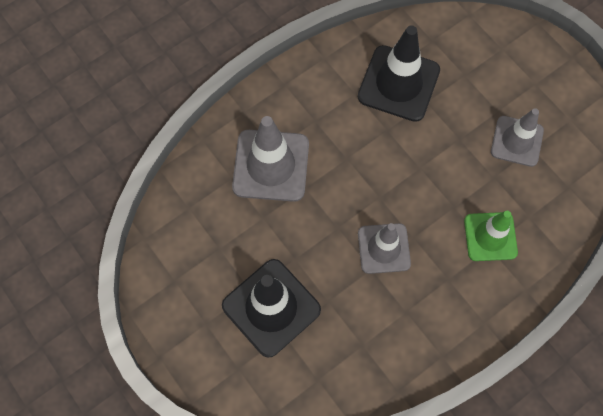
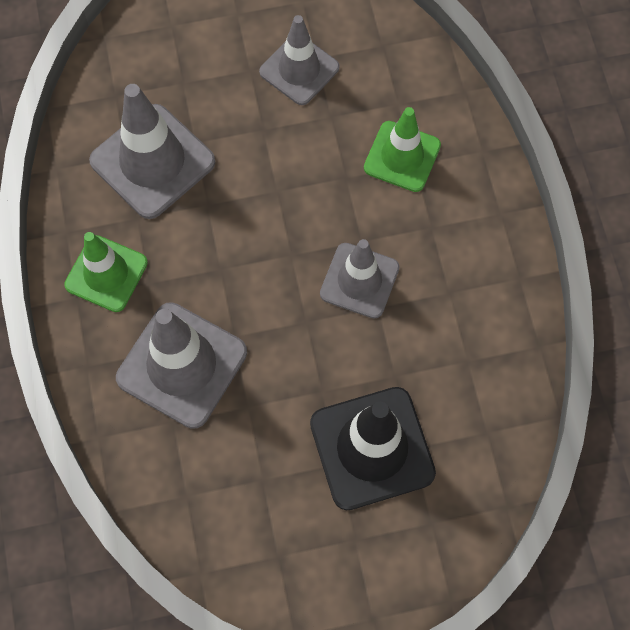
camera: 65 degrees left, 0 degrees up
(308, 93) = (106, 274): none -> green traffic cone
(398, 83) = (152, 161): black traffic cone -> grey traffic cone

